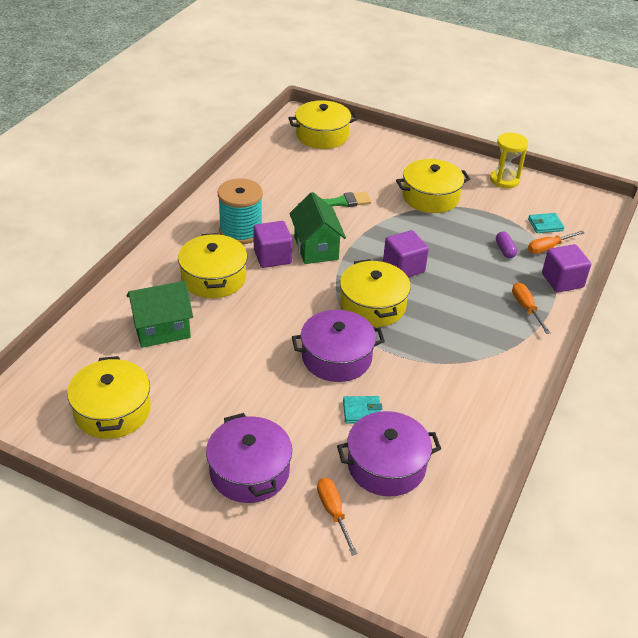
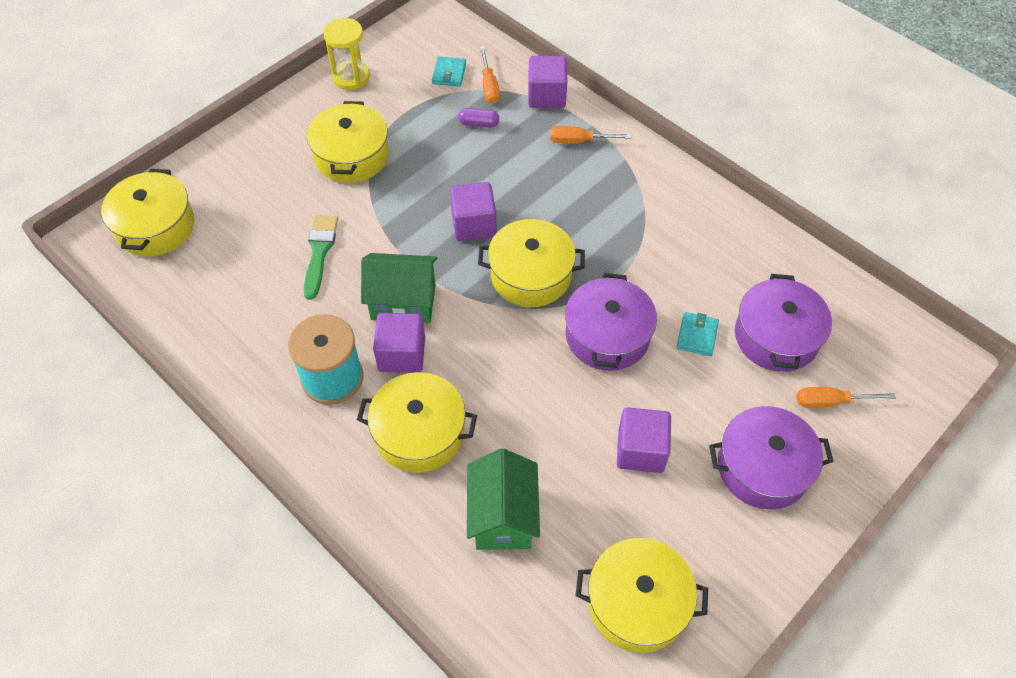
camera: 70 degrees left, 15 degrees up
(239, 393) = (640, 450): none -> purple cube

